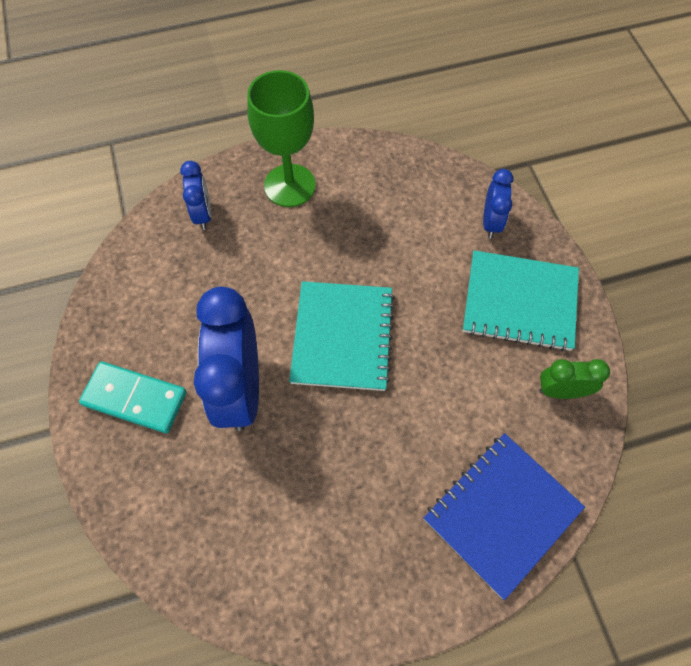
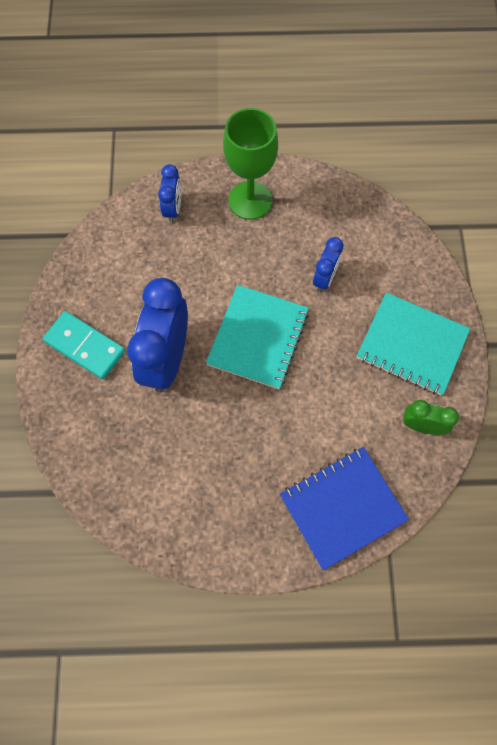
camera: 15 degrees right, 5 degrees up
(491, 222) = (409, 271): blue clock -> blue clock (324, 278)

